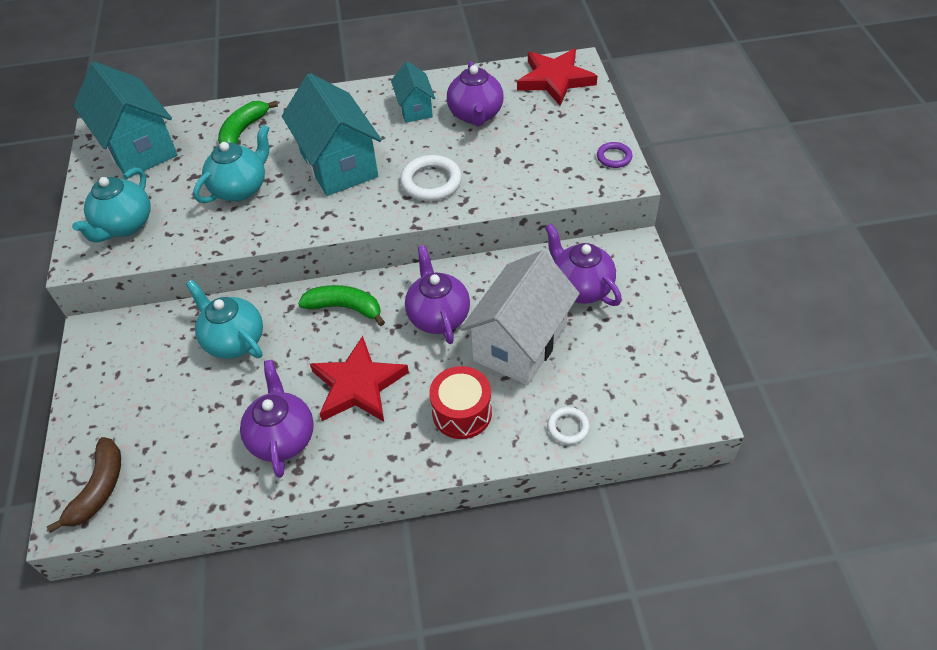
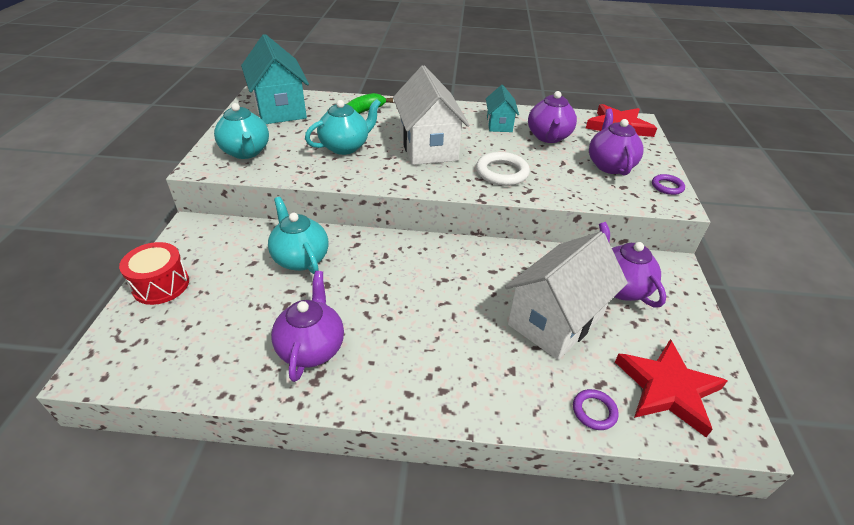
camera: 10 degrees right, 10 degrees down
(99, 489) = (133, 350): brown banana -> none
(125, 225) = (246, 152): turquoise teapot -> turquoise teapot turned 60 degrees counterclockwise
(339, 164) = (428, 147): turquoise house -> white house
(345, 308) = (402, 255): green banana -> none
(358, 385) = (395, 320): red star -> red star (667, 389)
(438, 316) = (483, 280): purple teapot -> purple teapot (609, 165)
(462, 413) = (487, 369): red drum -> red drum (161, 285)
(568, 427) = (594, 411): white ring -> purple ring

